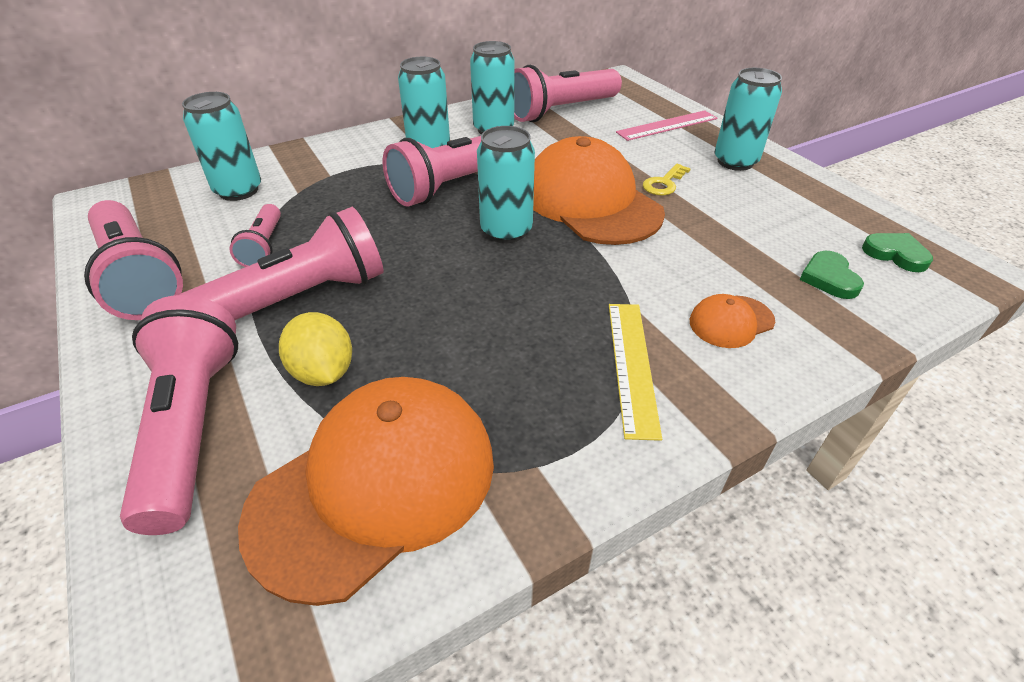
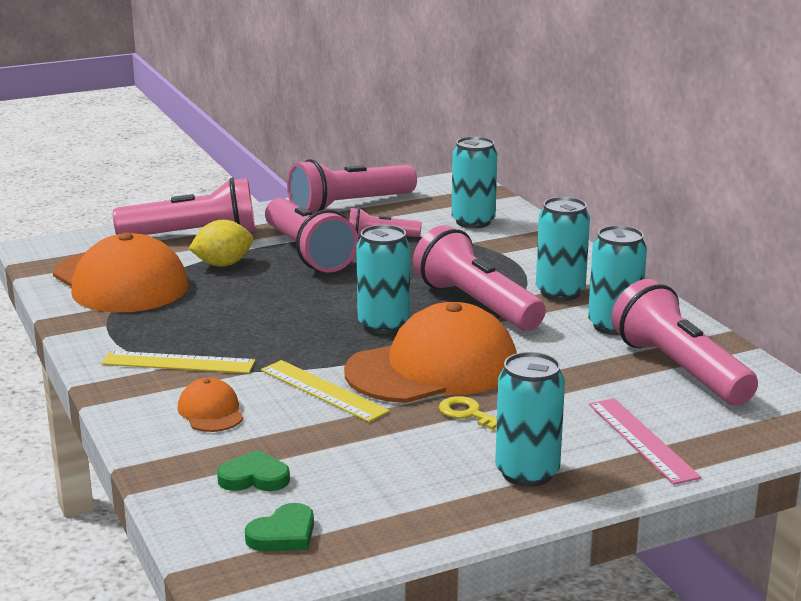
camera: 95 degrees right, 20 degrees down
(656, 255) = (323, 391): none -> yellow ruler

